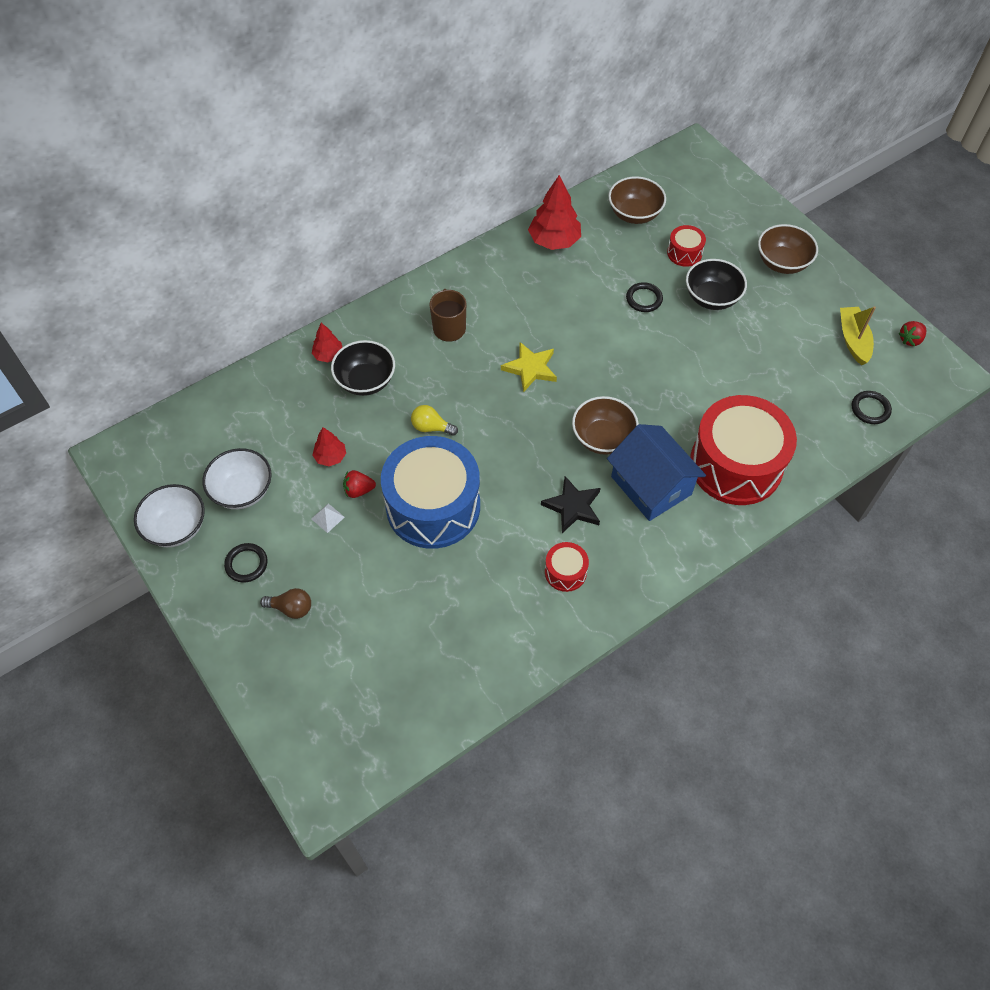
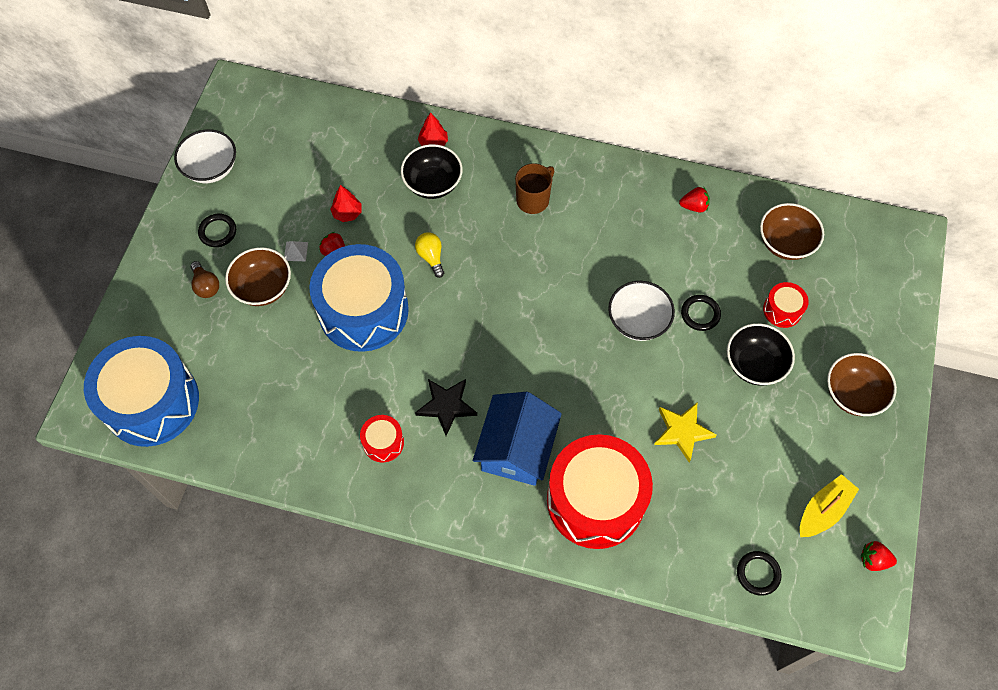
camera: 50 degrees right, 5 degrees up
(242, 491) = (272, 183): white bowl -> white bowl (638, 321)
(364, 727) = (151, 402): none -> blue drum
(530, 368) = (549, 283): yellow star -> yellow star (682, 431)
(554, 241) = (694, 206): red tree -> red strawberry
(602, 438) = (530, 381): brown bowl -> brown bowl (263, 288)

